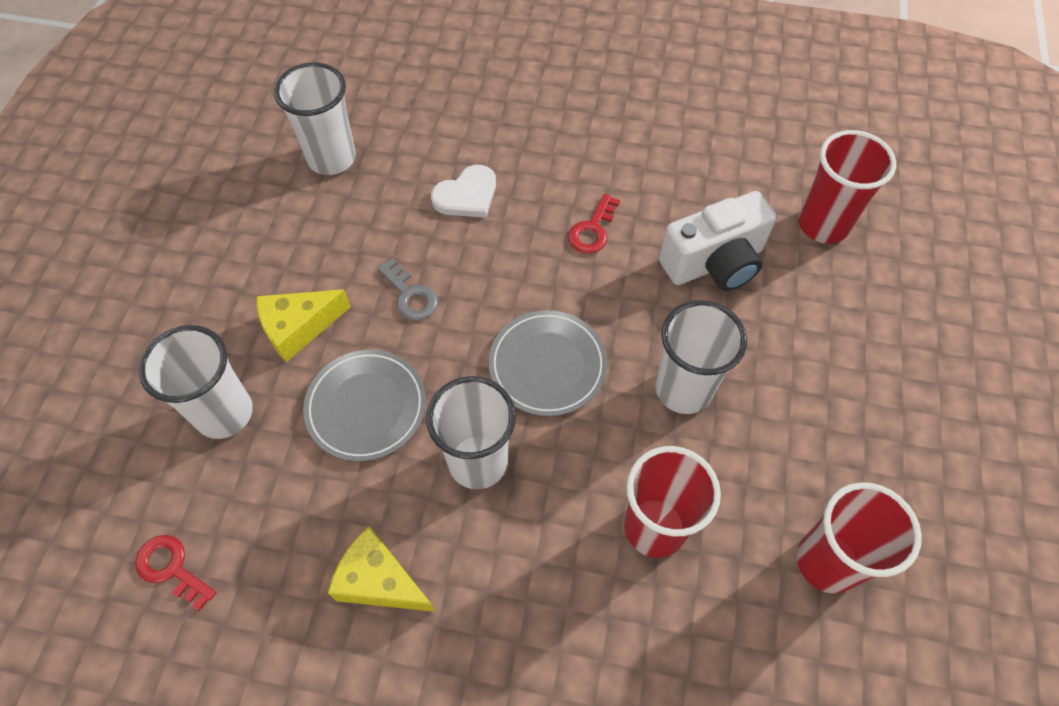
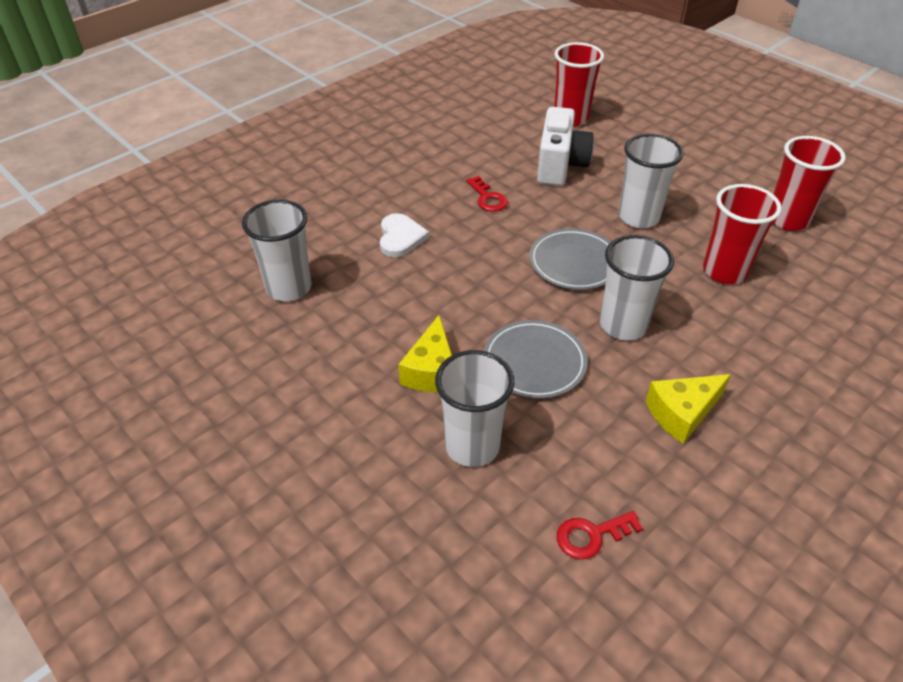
camera: 55 degrees left, 15 degrees down
(410, 295) = (459, 300): grey key -> none

